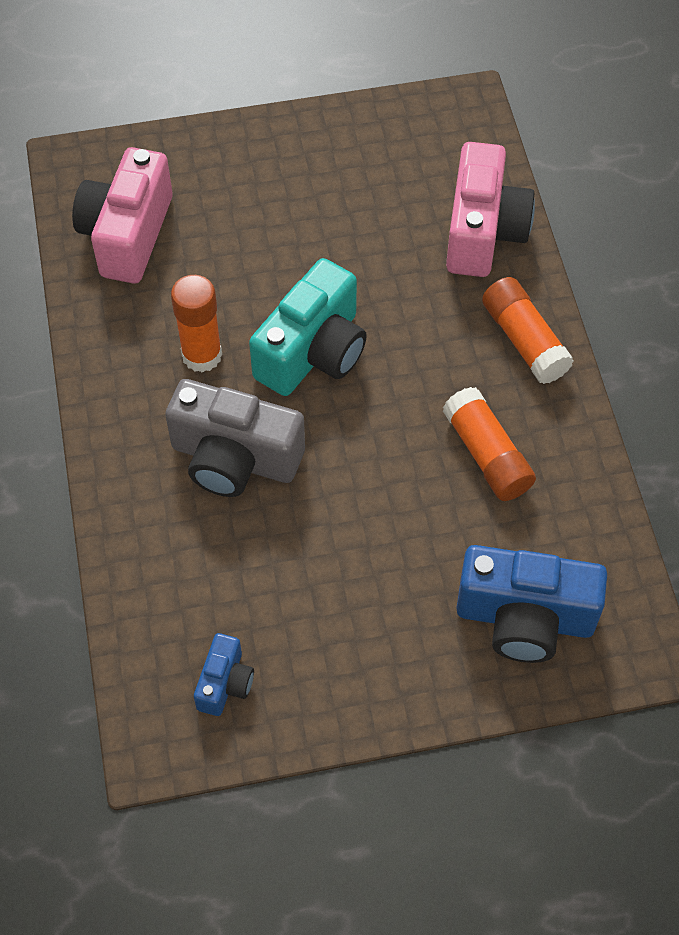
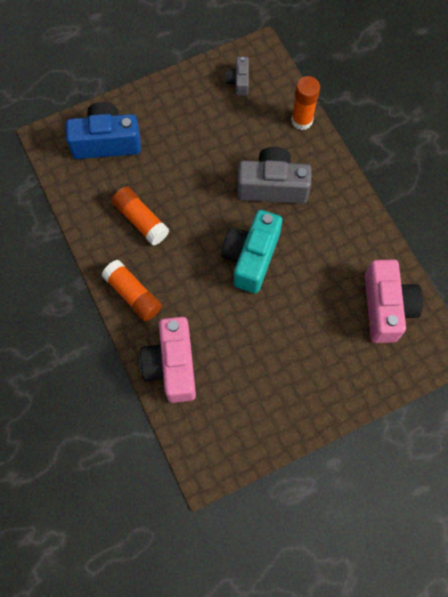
camera: 165 degrees right, 10 degrees up
(202, 355) = (311, 240): orange glue stick -> orange glue stick (302, 120)
(225, 683) = (239, 82): blue camera -> grey camera

